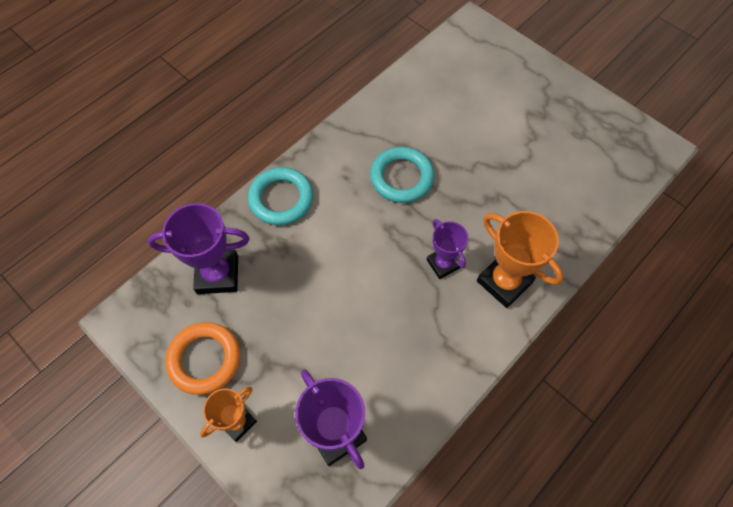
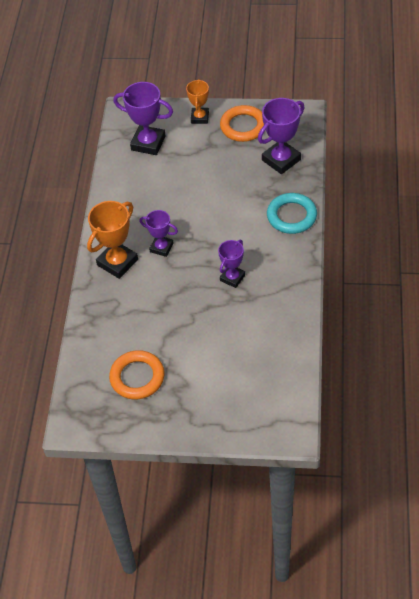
camera: 145 degrees right, 10 degrees down
(401, 177) = (232, 278): turquoise ring -> purple trophy
(504, 282) = (117, 262): orange trophy -> orange trophy turned 60 degrees counterclockwise
(570, 147) = (137, 377): none -> orange ring

